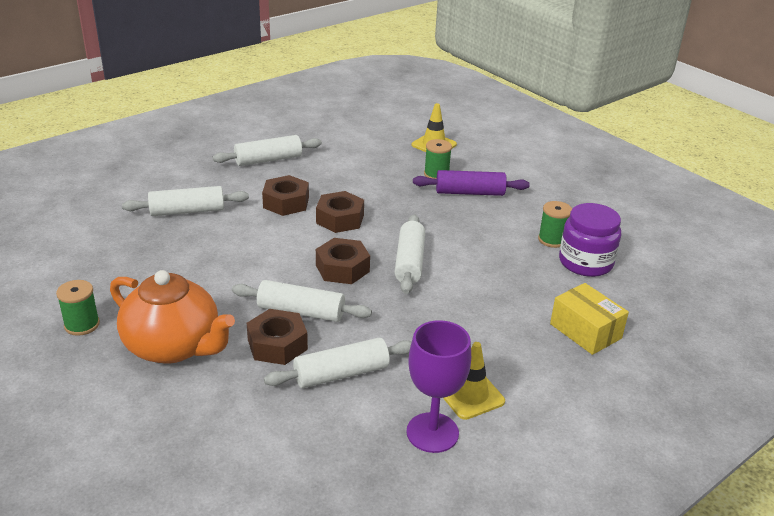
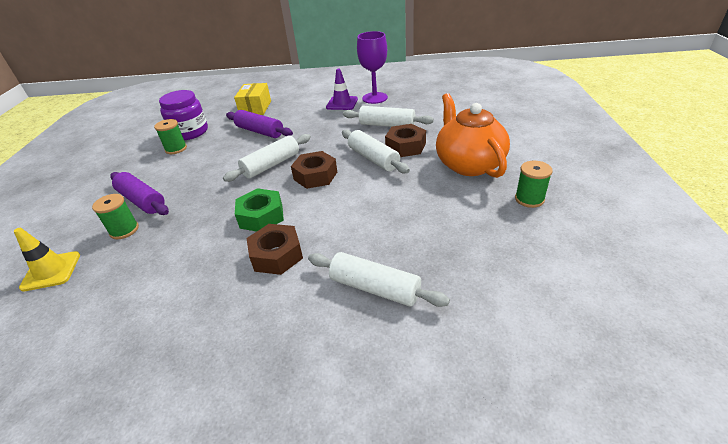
camera: 135 degrees left, 5 degrees up
(268, 160) = (211, 339): white rolling pin -> none
(340, 219) = (261, 216): brown nut -> green nut
(470, 395) = (342, 103): yellow traffic cone -> purple traffic cone
(501, 296) = (260, 131): none -> purple rolling pin

